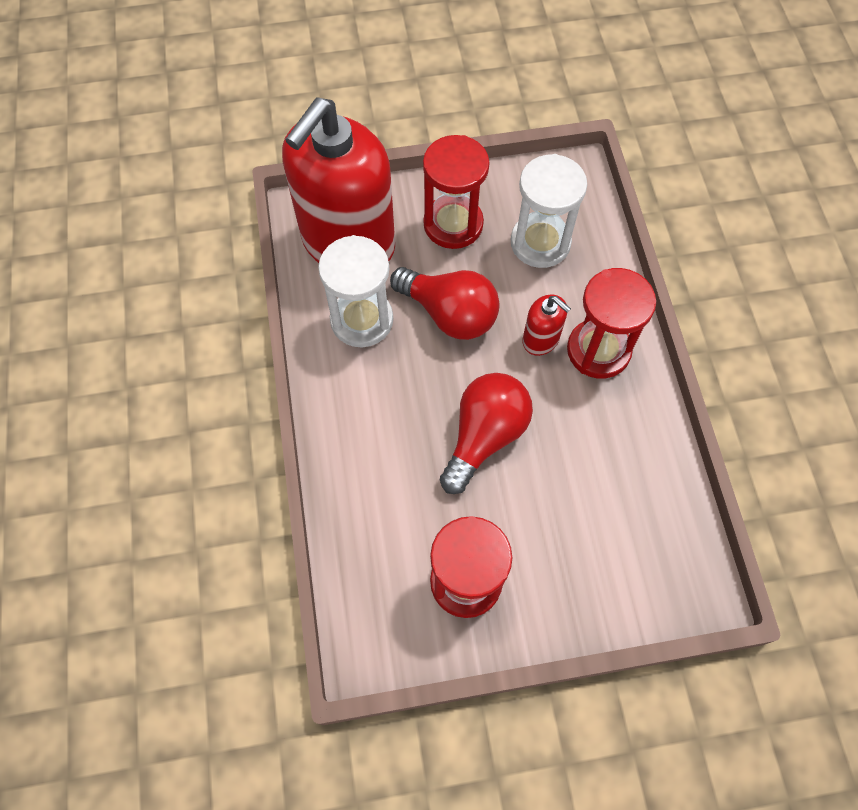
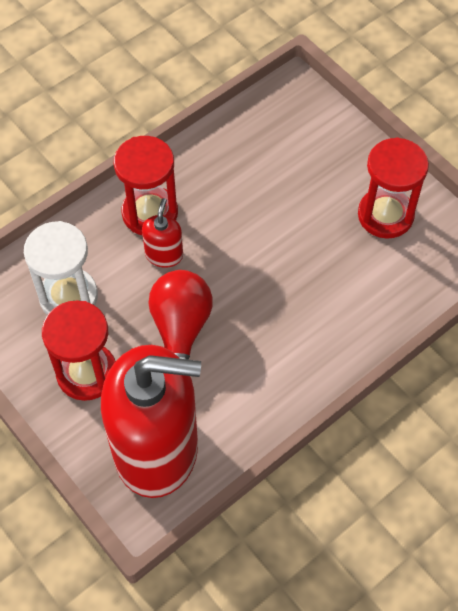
camera: 120 degrees left, 5 degrees down
(362, 320) = (228, 393): white hourglass -> none
(484, 436) = (271, 254): red light bulb -> none

